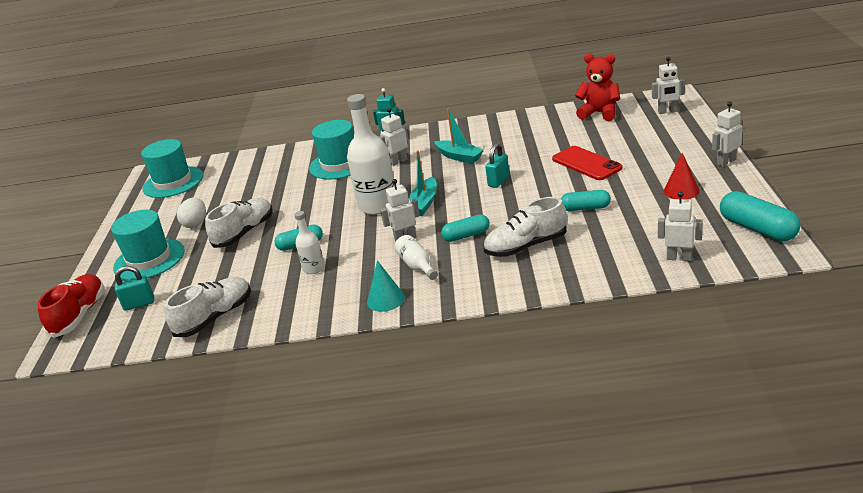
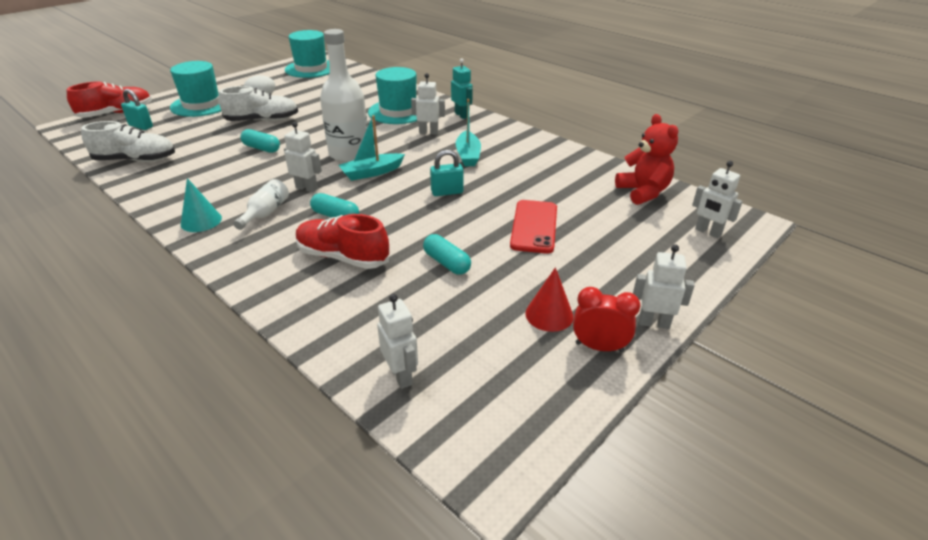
camera: 40 degrees right, 5 degrees up
(314, 268) = (230, 168): white bottle -> none
(526, 246) = (343, 257): white shoe -> red shoe
(726, 186) = (599, 347): none -> red clock
(757, 229) = (525, 420): turquoise capsule -> none

